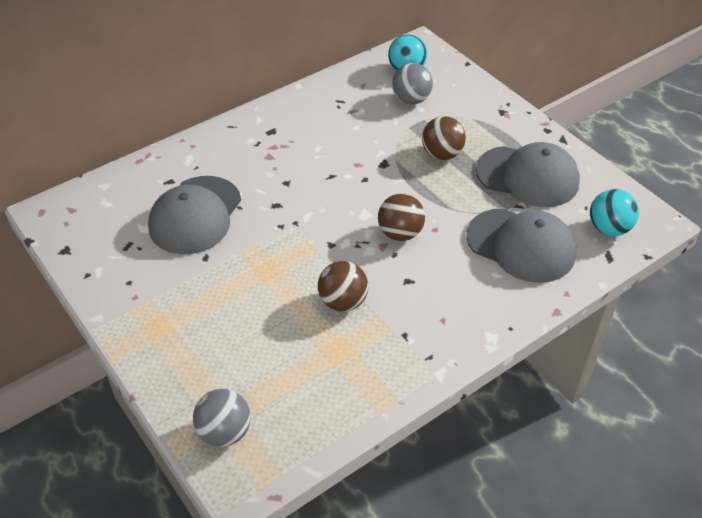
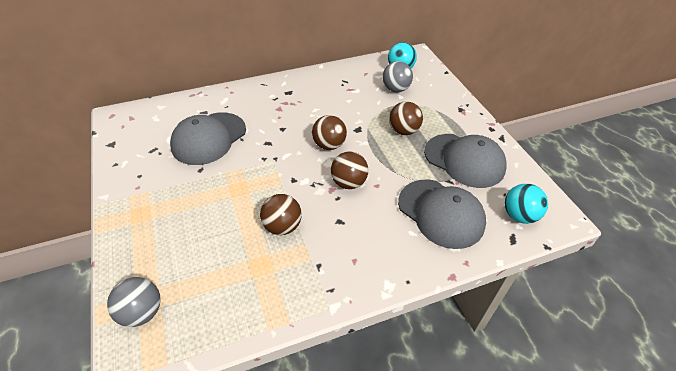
camera: 15 degrees right, 0 degrees up
(356, 191) = (329, 145): none -> brown ball

